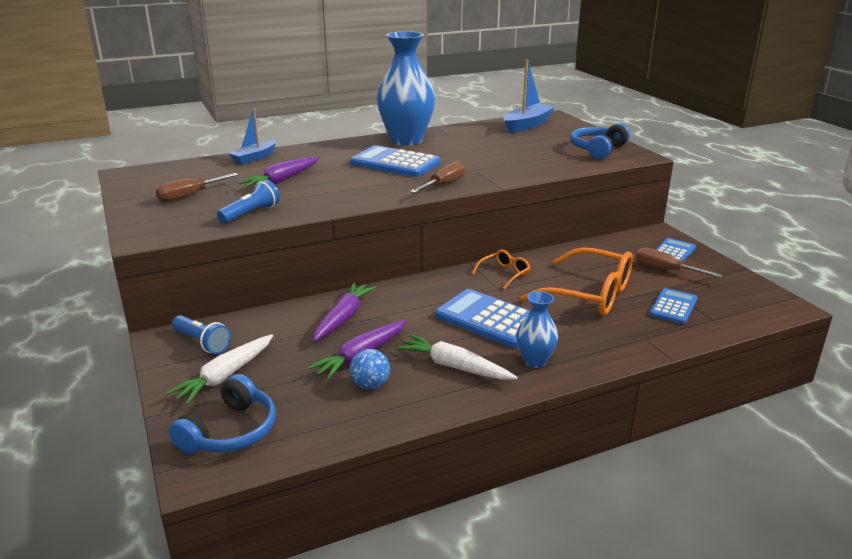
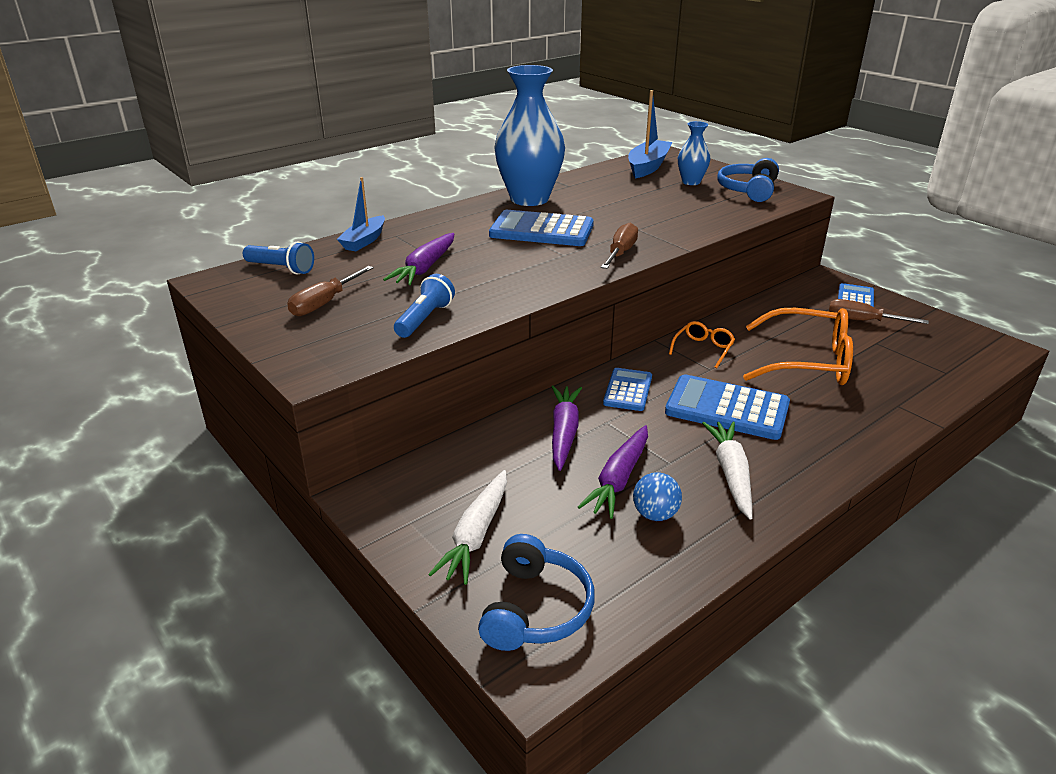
camera: 15 degrees left, 5 degrees up
(202, 343) = (416, 494): blue flashlight -> blue flashlight (281, 268)
(454, 367) = (731, 474): white carrot -> white carrot turned 75 degrees clockwise
(535, 361) = (809, 452): blue vase -> blue vase (691, 182)
(673, 307) = (900, 364): blue calculator -> blue calculator (628, 390)

